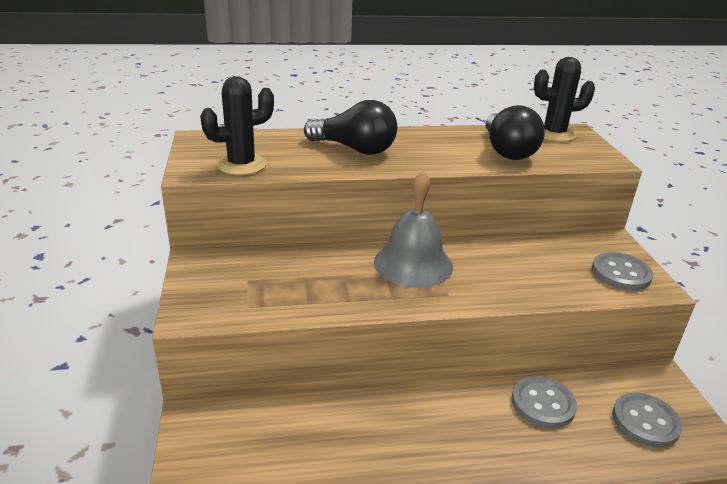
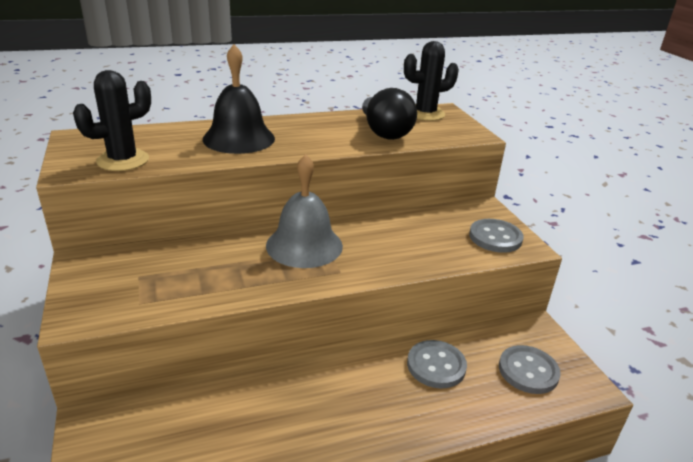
camera: 10 degrees left, 0 degrees up
(355, 149) = (239, 138): black light bulb -> black bell

